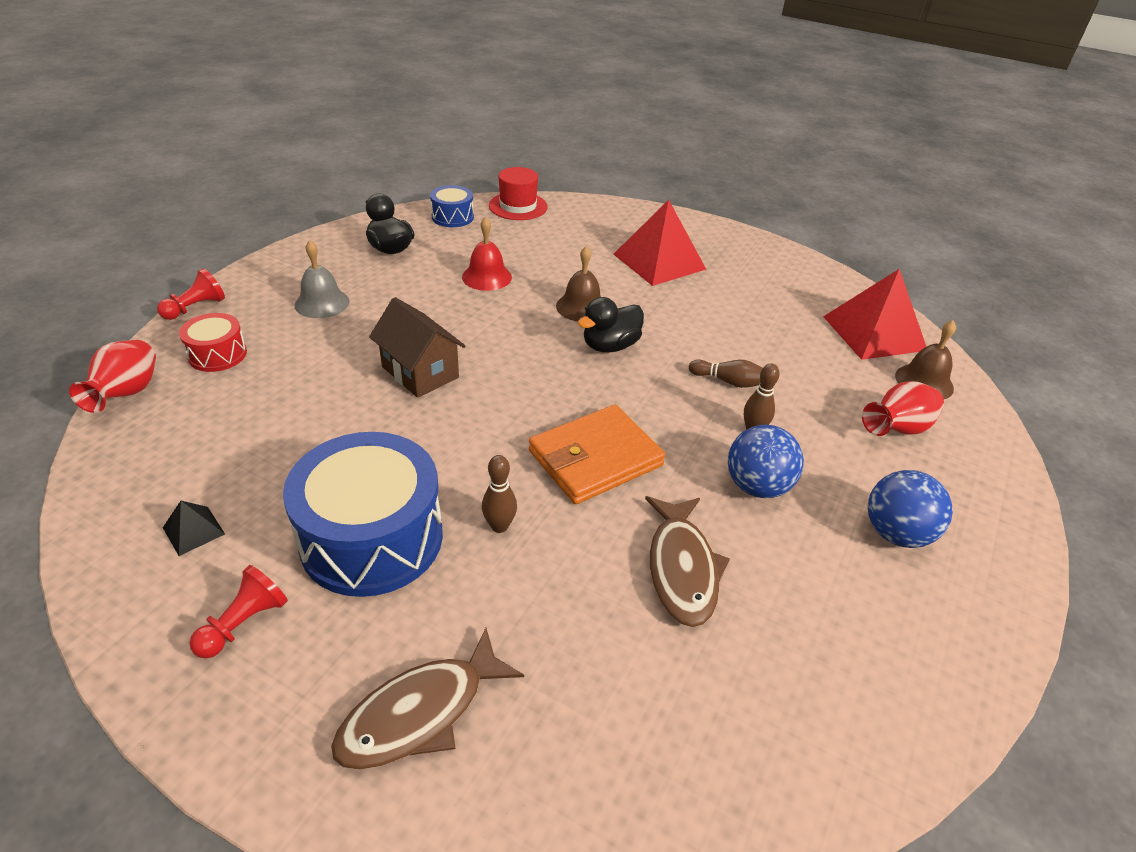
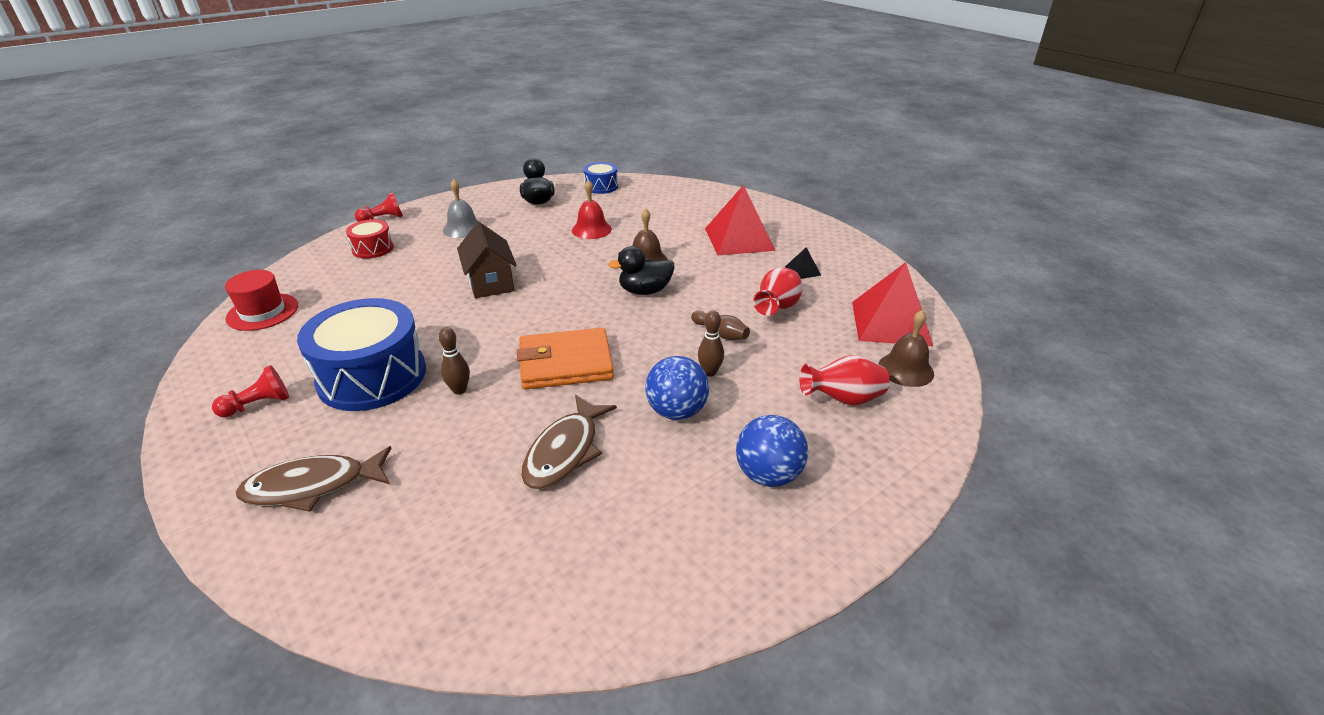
camera: 25 degrees right, 5 degrees down
(127, 394) = (303, 261): red vase -> red vase (777, 308)
(193, 530) = (275, 346): black pyramid -> black pyramid (802, 271)
(518, 206) = (657, 185): red hat -> red hat (262, 312)

